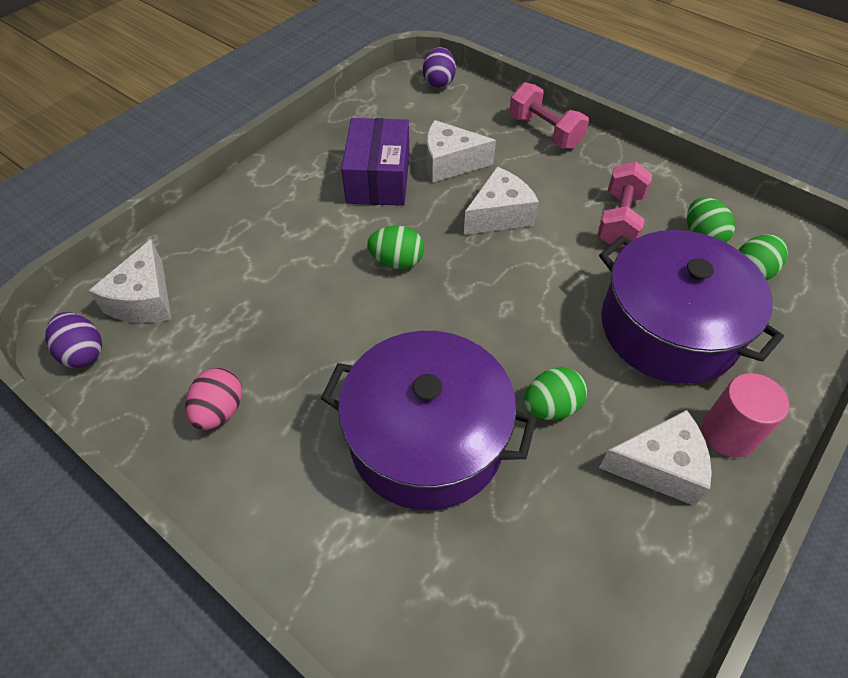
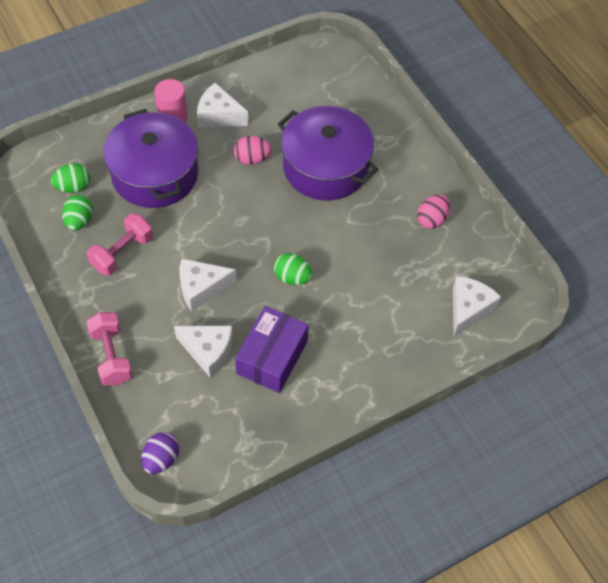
camera: 160 degrees left, 5 degrees up
(83, 353) = (509, 284): purple egg -> none
(551, 407) = (252, 159): green egg -> pink egg

